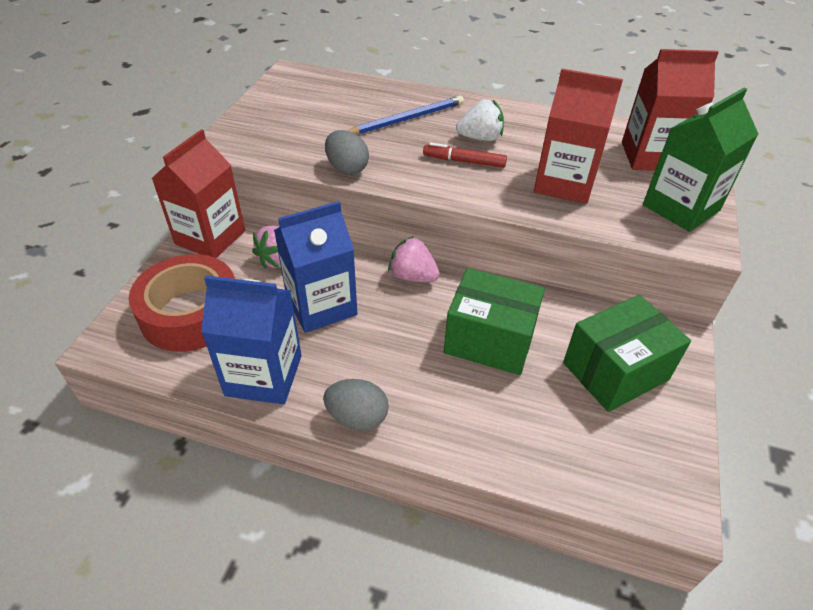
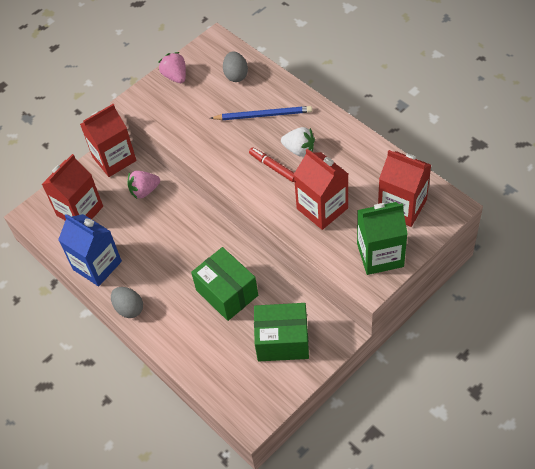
camera: 35 degrees right, 10 degrees up
(191, 313) = (80, 211): red tape -> red carton
(321, 305) = (149, 233): blue carton -> none
(347, 168) = (197, 148): grey egg -> grey egg (236, 75)
(413, 276) = (213, 232): pink strawberry -> pink strawberry (175, 76)

